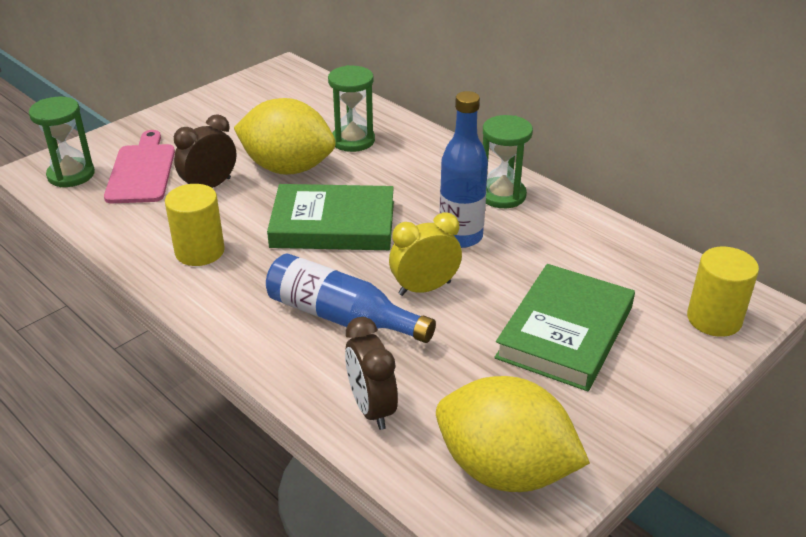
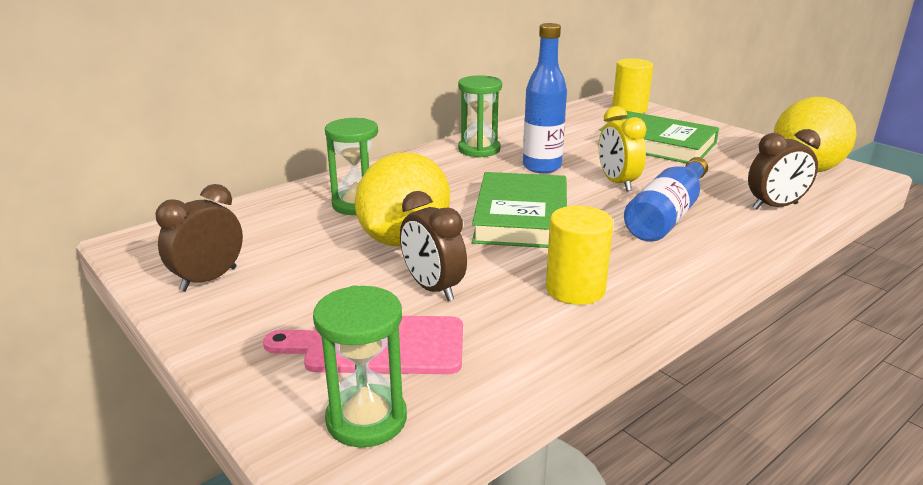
camera: 85 degrees left, 10 degrees down
(232, 102) = (209, 279): none -> brown clock

